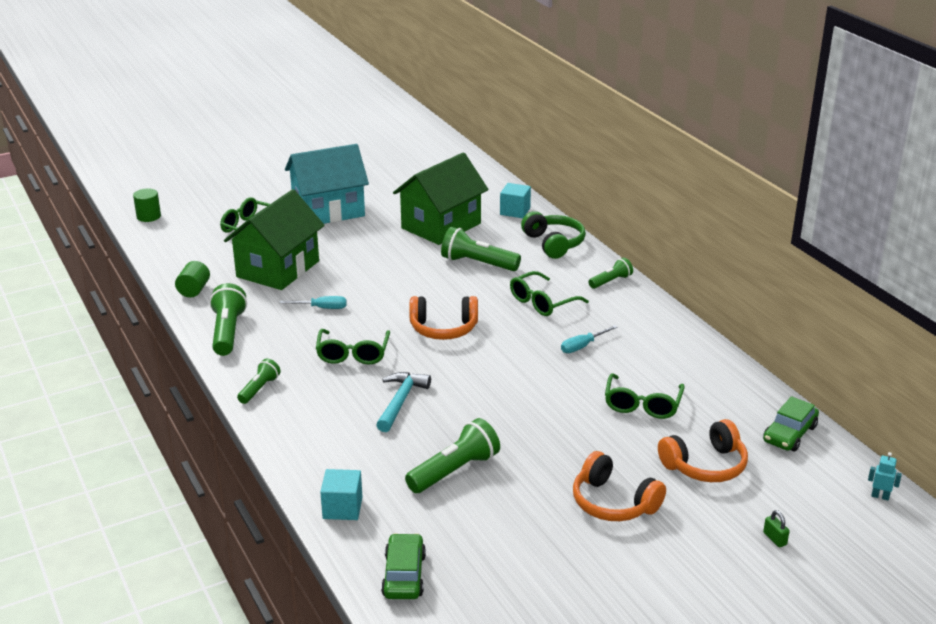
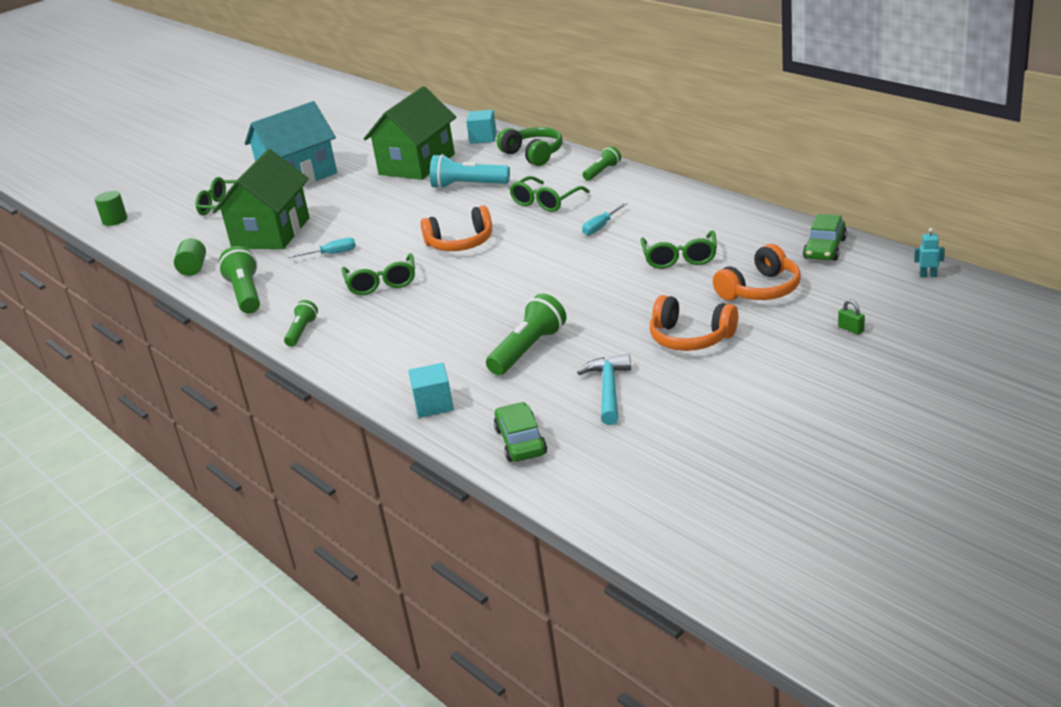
camera: 10 degrees left, 0 degrees up
(400, 401) = (448, 309): turquoise hammer -> turquoise hammer (608, 390)
(477, 263) = (468, 186): green flashlight -> turquoise flashlight

